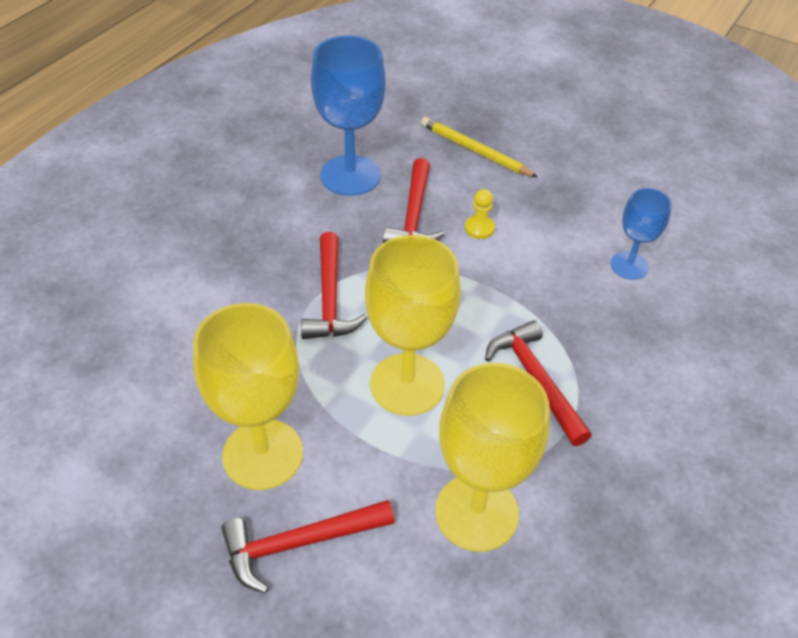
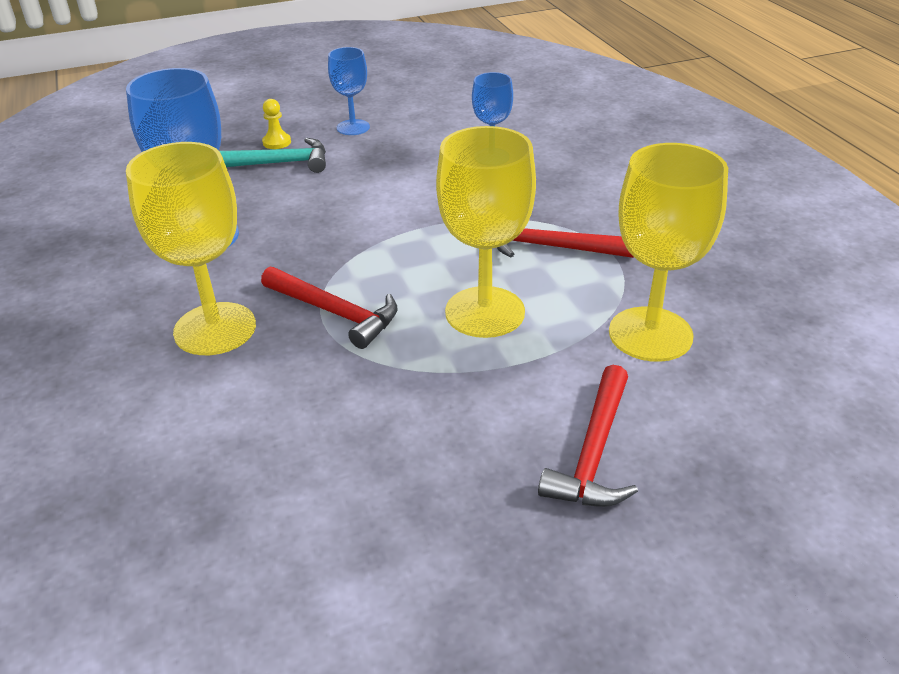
camera: 50 degrees left, 10 degrees down
(263, 454) = (470, 434): yellow goblet -> yellow goblet (215, 329)
(413, 215) = (302, 225): red hammer -> none
(475, 150) = (276, 164): yellow pencil -> turquoise hammer
(479, 228) = (364, 201): yellow pawn -> yellow pawn (277, 142)
(574, 157) = (353, 127): none -> blue goblet

